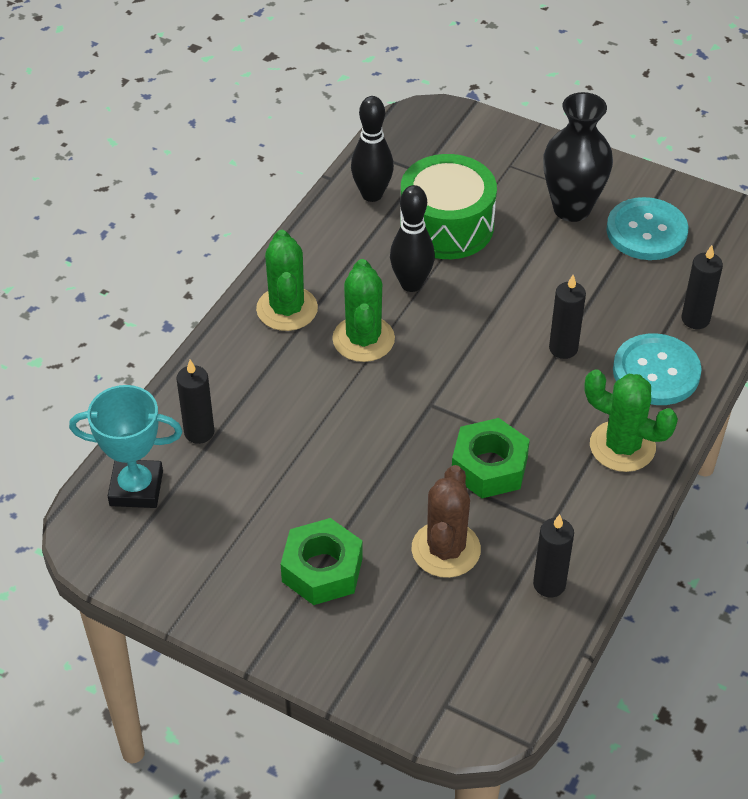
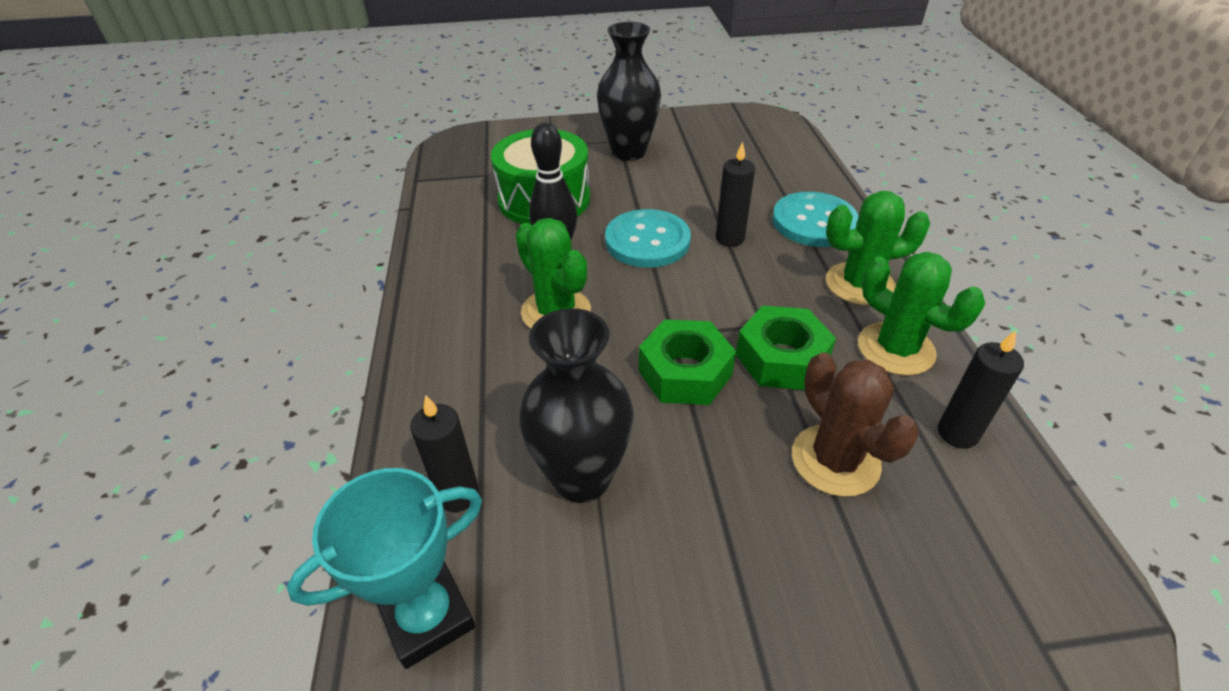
camera: 35 degrees left, 5 degrees down
(278, 465) = (582, 478): none -> black vase
(287, 309) = (456, 322): green cactus -> green cactus (895, 349)
(322, 570) = (744, 570): green nut -> green nut (685, 372)
(372, 194) = (458, 204): black bowling pin -> none
(646, 231) = (696, 144): turquoise button -> turquoise button (647, 241)
(695, 319) = (795, 178): black candle -> none

